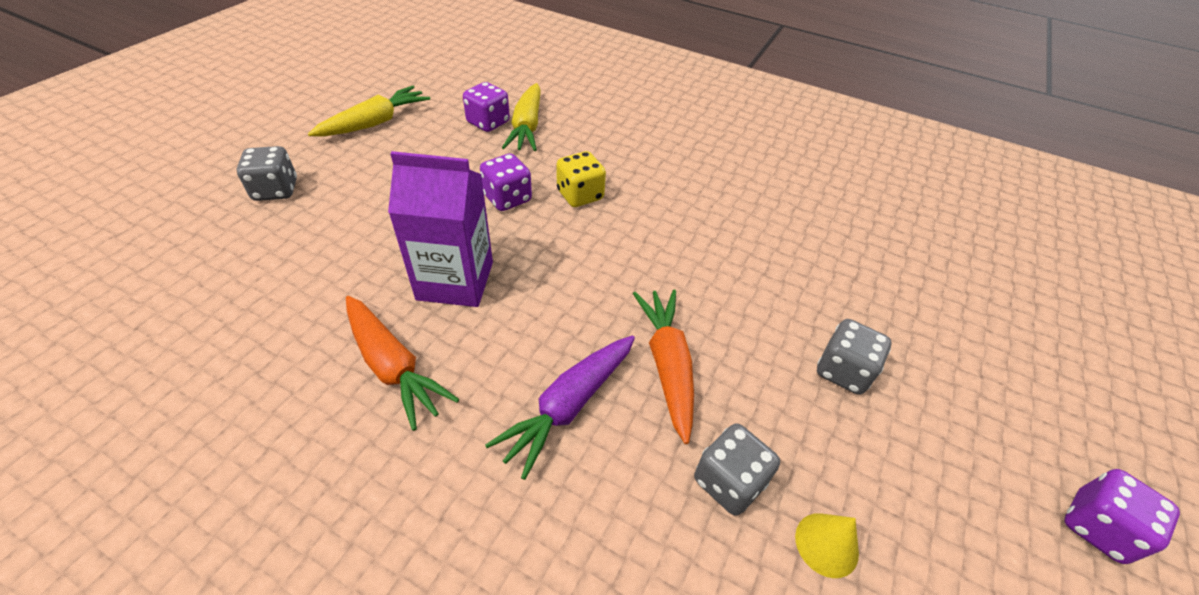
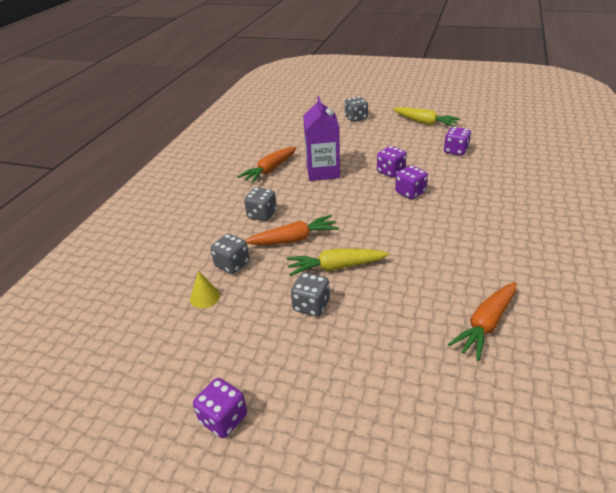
camera: 85 degrees right, 10 degrees down
(526, 127) = (463, 163): yellow carrot -> yellow carrot (335, 267)
(568, 406) = (262, 214): purple carrot -> grey dice
(580, 195) = (410, 192): yellow dice -> purple dice
(866, 214) = (485, 325): none -> orange carrot

